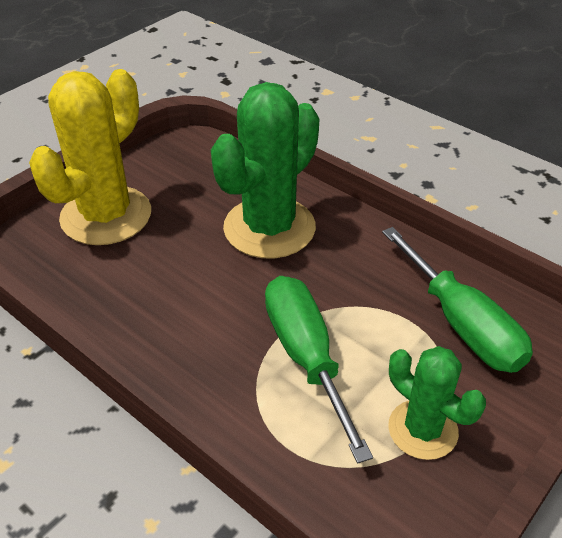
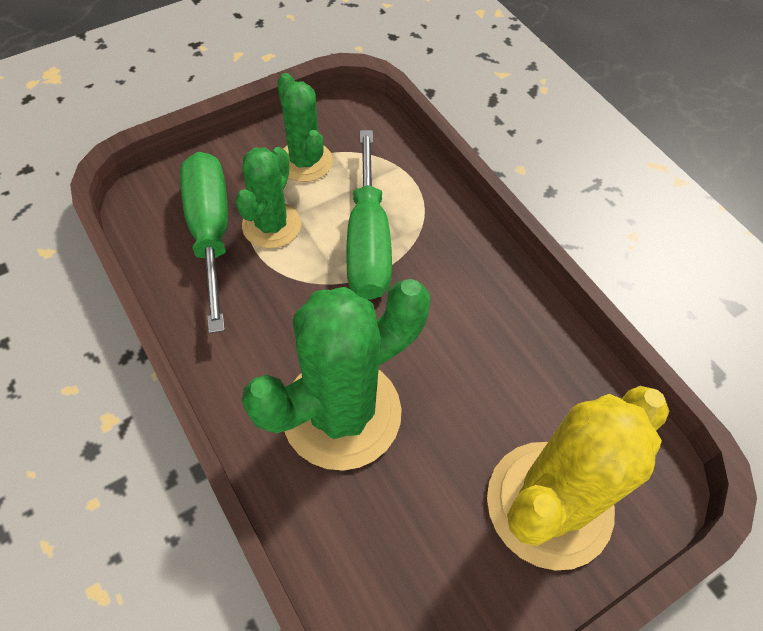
camera: 165 degrees left, 15 degrees up
(409, 346) = (271, 225): none -> green cactus

